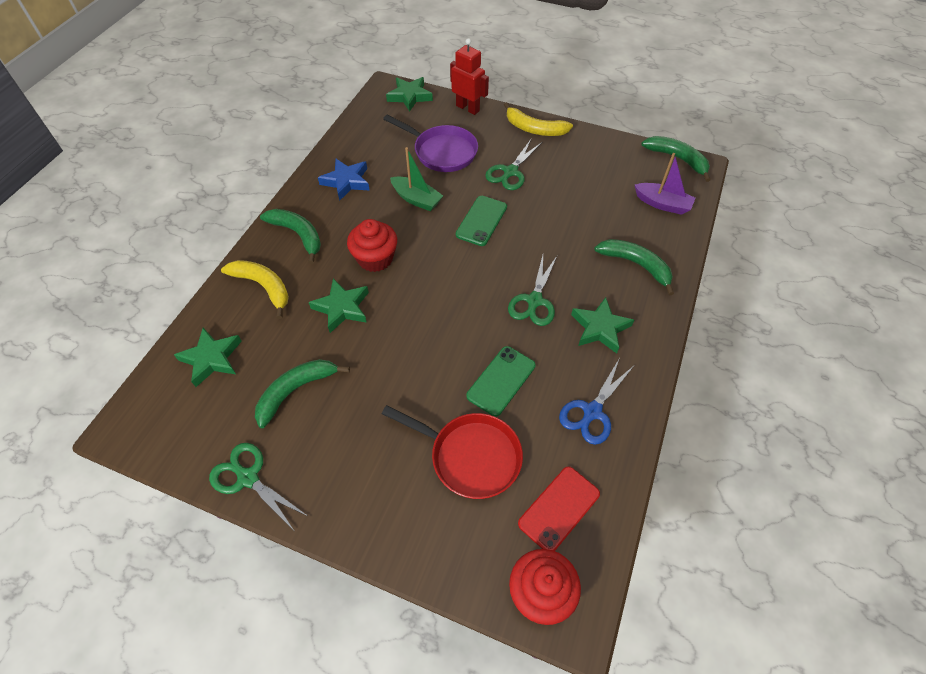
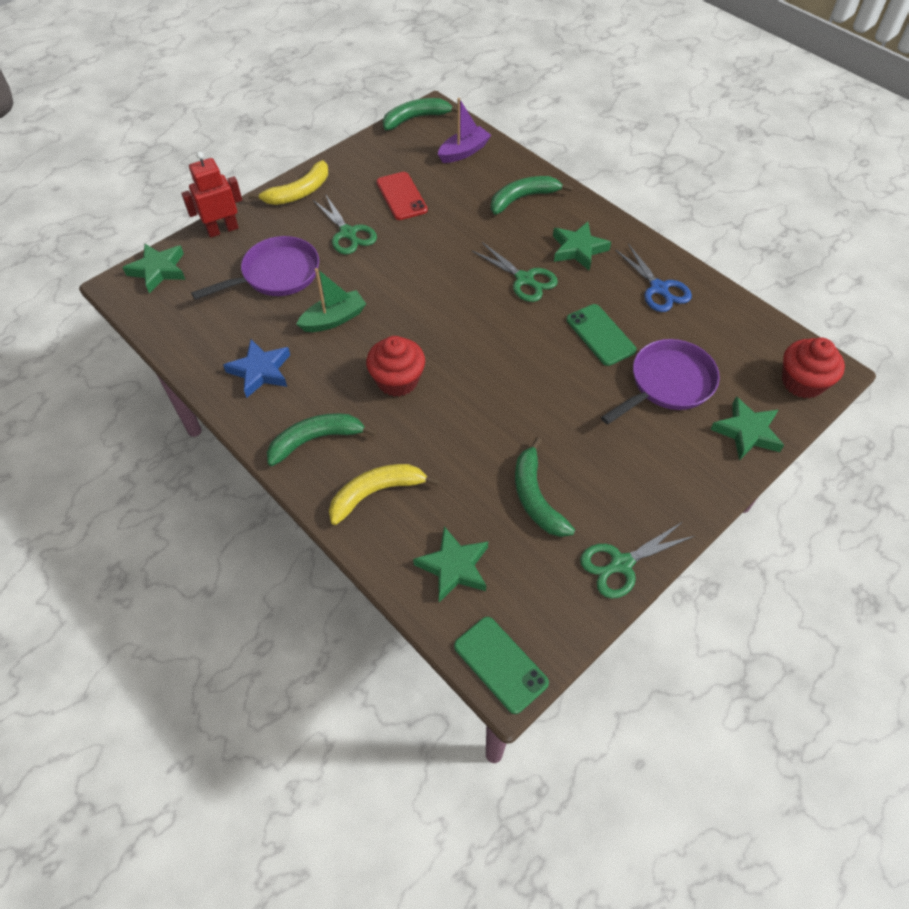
camera: 65 degrees left, 0 degrees up
(342, 308) = (449, 428): green star -> green star (747, 432)
(470, 456) = (668, 383): red pan -> purple pan
(481, 221) = (401, 279): green phone -> green phone (500, 664)
(559, 509) = (737, 344): red phone -> red phone (401, 196)

